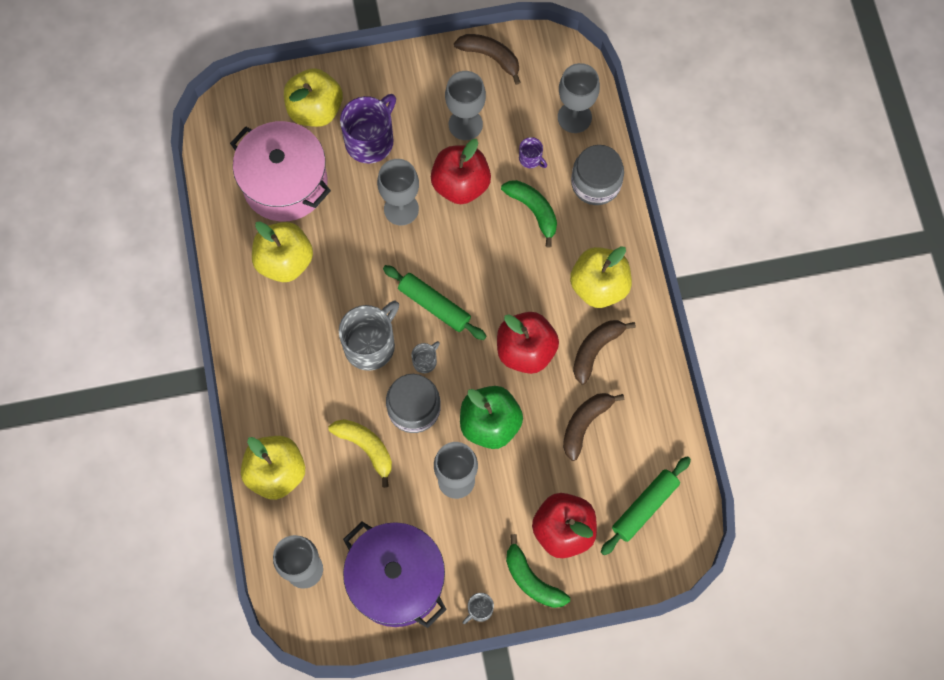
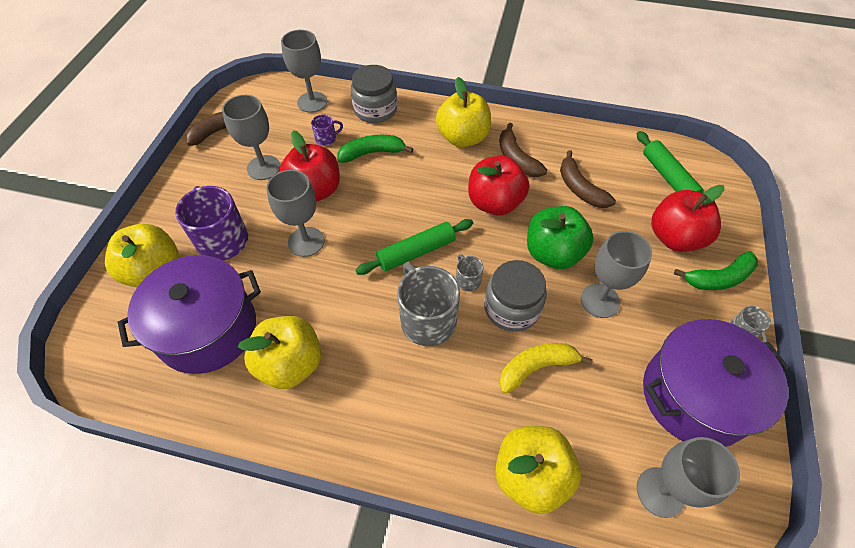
camera: 65 degrees left, 15 degrees down
(285, 183) = (207, 329): pink pot -> purple pot

